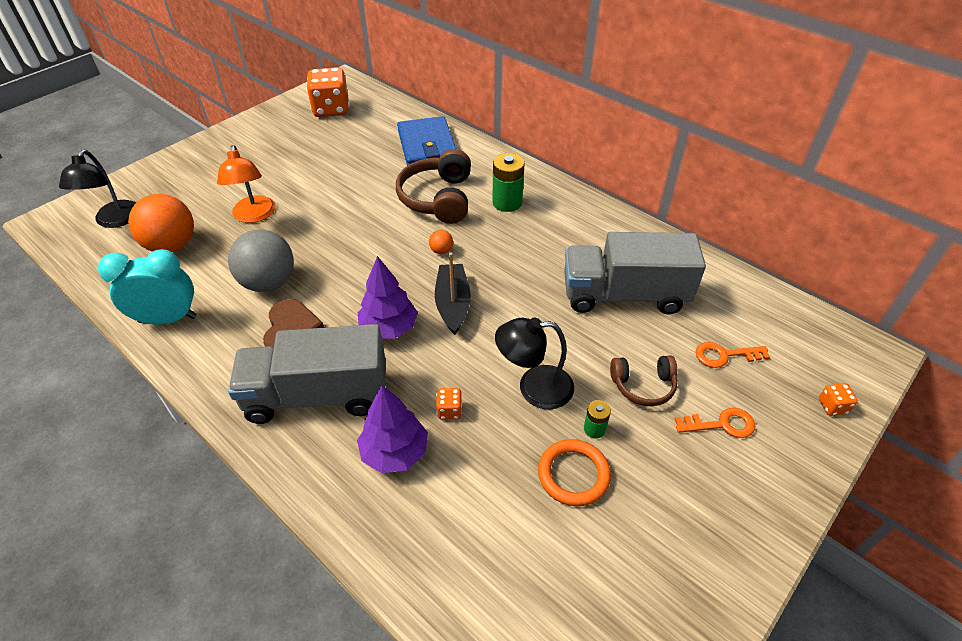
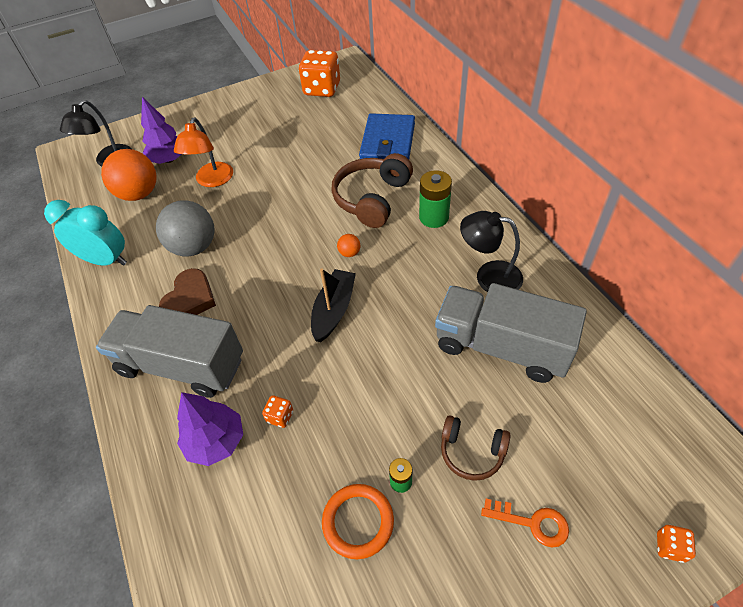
camera: 25 degrees right, 5 degrees up
(389, 328) = (268, 318): purple tree -> purple tree (169, 159)
(534, 388) = (365, 418): black lamp -> black lamp (489, 276)
(724, 355) = (574, 446): orange key -> none

